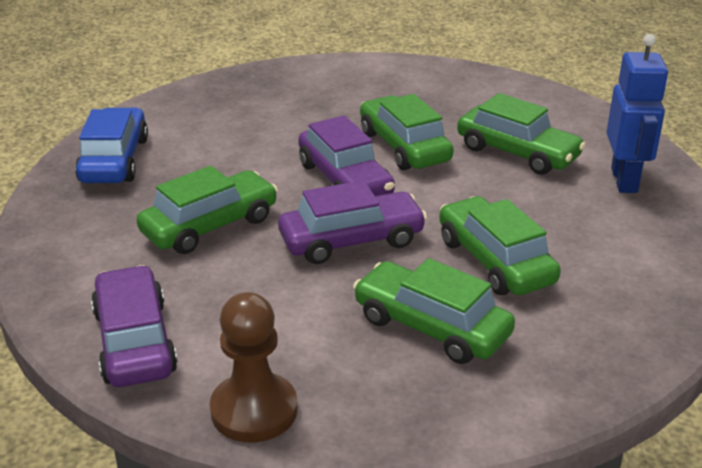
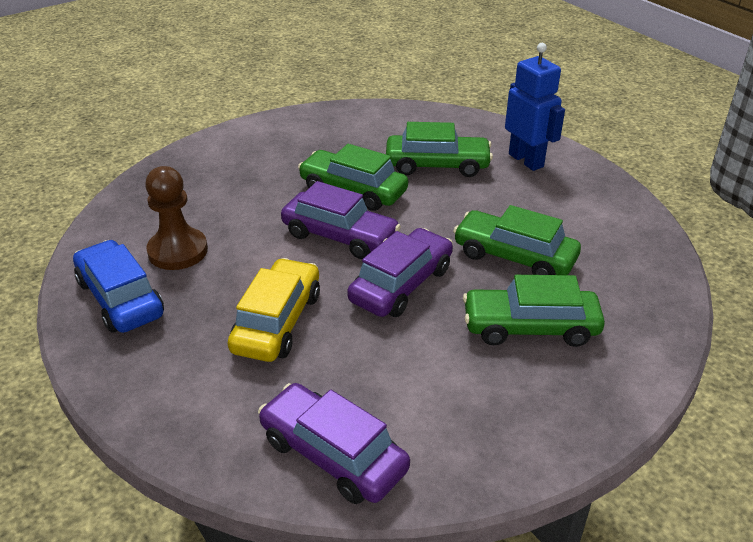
camera: 35 degrees left, 5 degrees up
(210, 226) = (277, 322): green car -> yellow car
(254, 410) = (488, 459): brown pawn -> brown pawn (178, 251)

